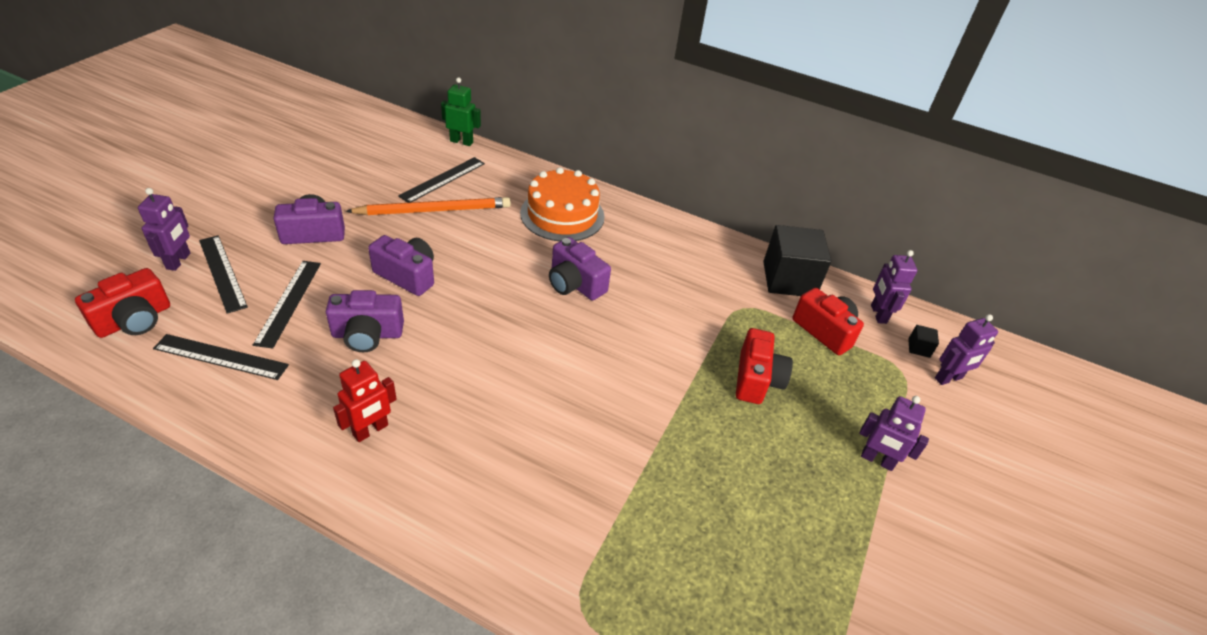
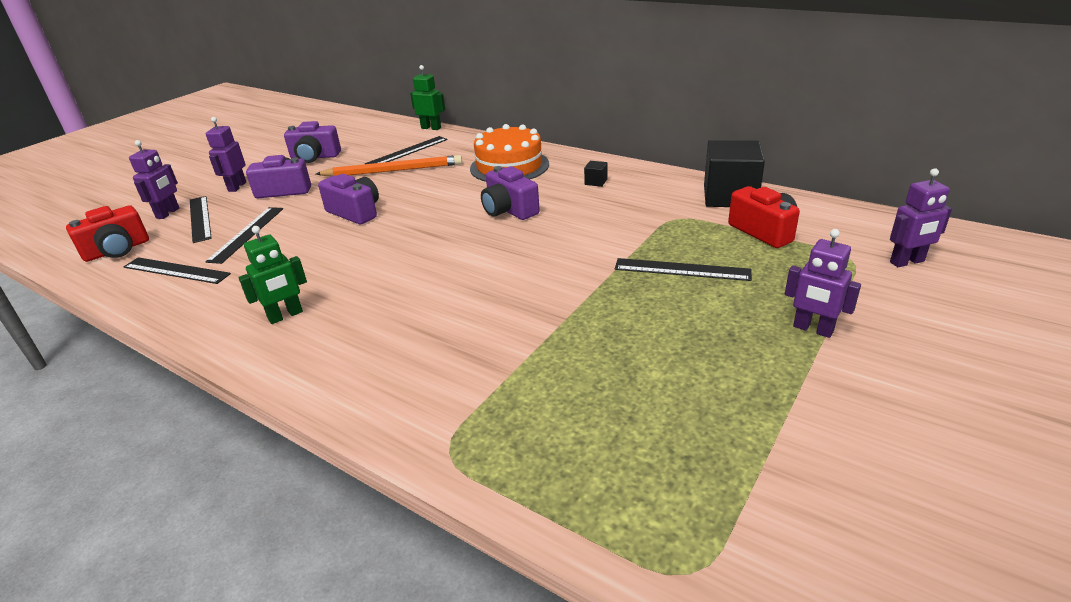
camera: 15 degrees right, 10 degrees down
(367, 334) = (306, 251): purple camera -> purple camera (315, 157)
(371, 430) = (285, 316): red robot -> green robot
(756, 379) = (682, 269): red camera -> black ruler
(878, 314) = (827, 216): purple robot -> purple robot (237, 187)
(919, 348) = (872, 240): black cube -> black cube (596, 182)

